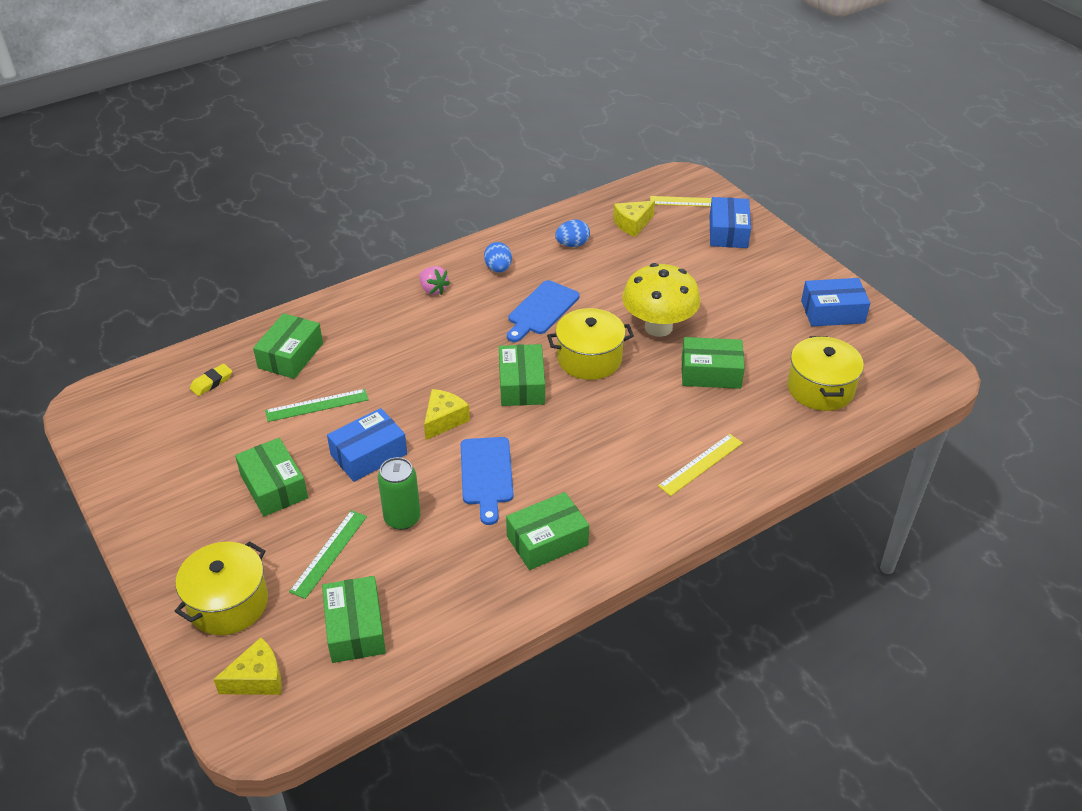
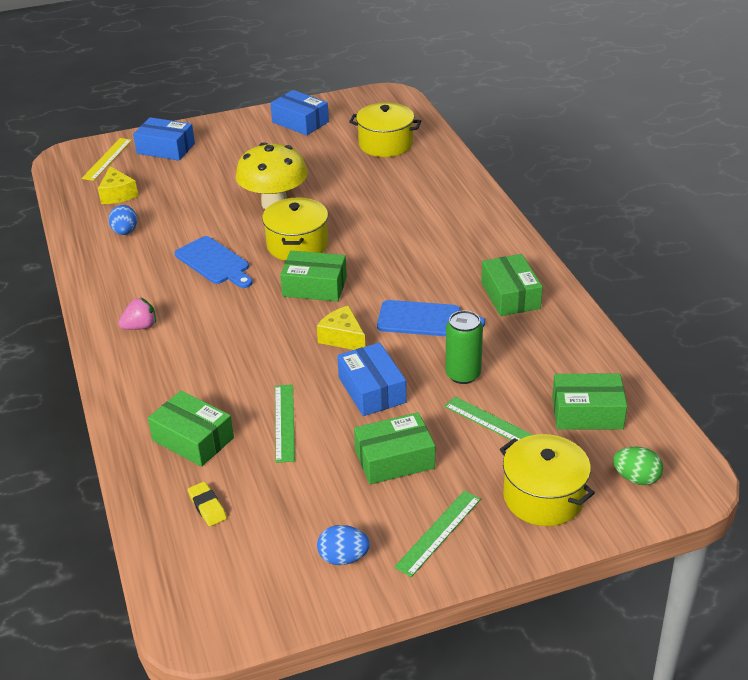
camera: 75 degrees left, 5 degrees down
(182, 531) = (438, 532): none -> green ruler
(257, 679) = (636, 478): yellow cheese -> green egg
(498, 269) = (133, 281): blue egg -> blue egg (343, 558)
(700, 464) = (448, 210): yellow ruler -> none
(710, 373) = (345, 188): green box -> none
(832, 312) = (300, 122): blue box -> blue box turned 60 degrees counterclockwise

